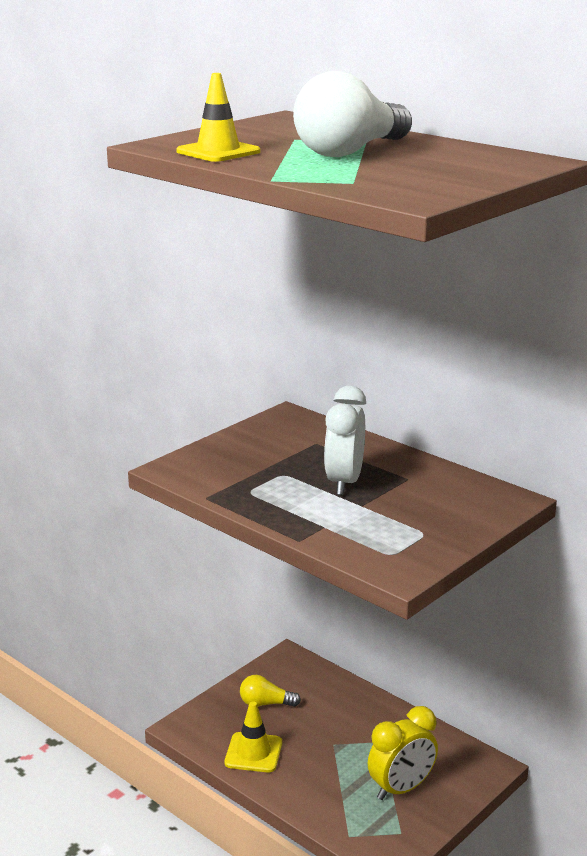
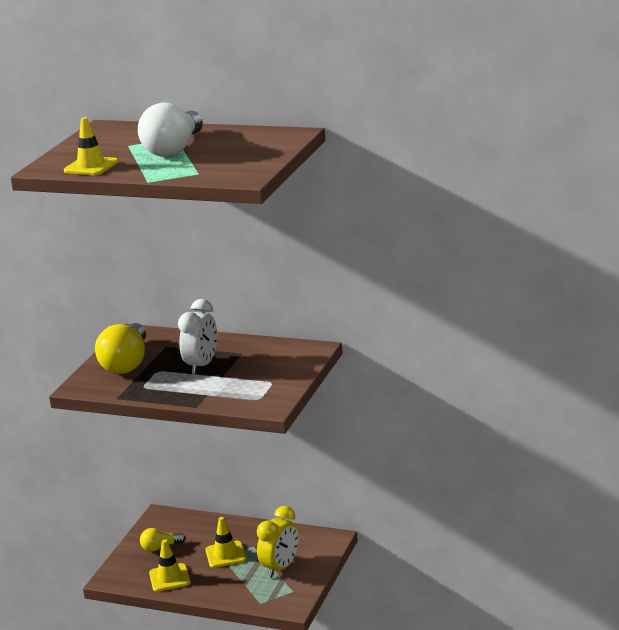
camera: 20 degrees left, 0 degrees up
(252, 453) = (126, 363): none -> yellow light bulb
(339, 743) = (225, 555): none -> yellow traffic cone
(344, 482) = (202, 365): white clock -> white clock turned 150 degrees counterclockwise

